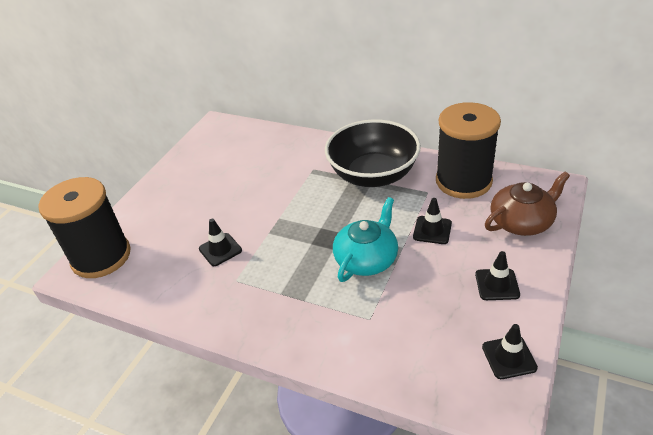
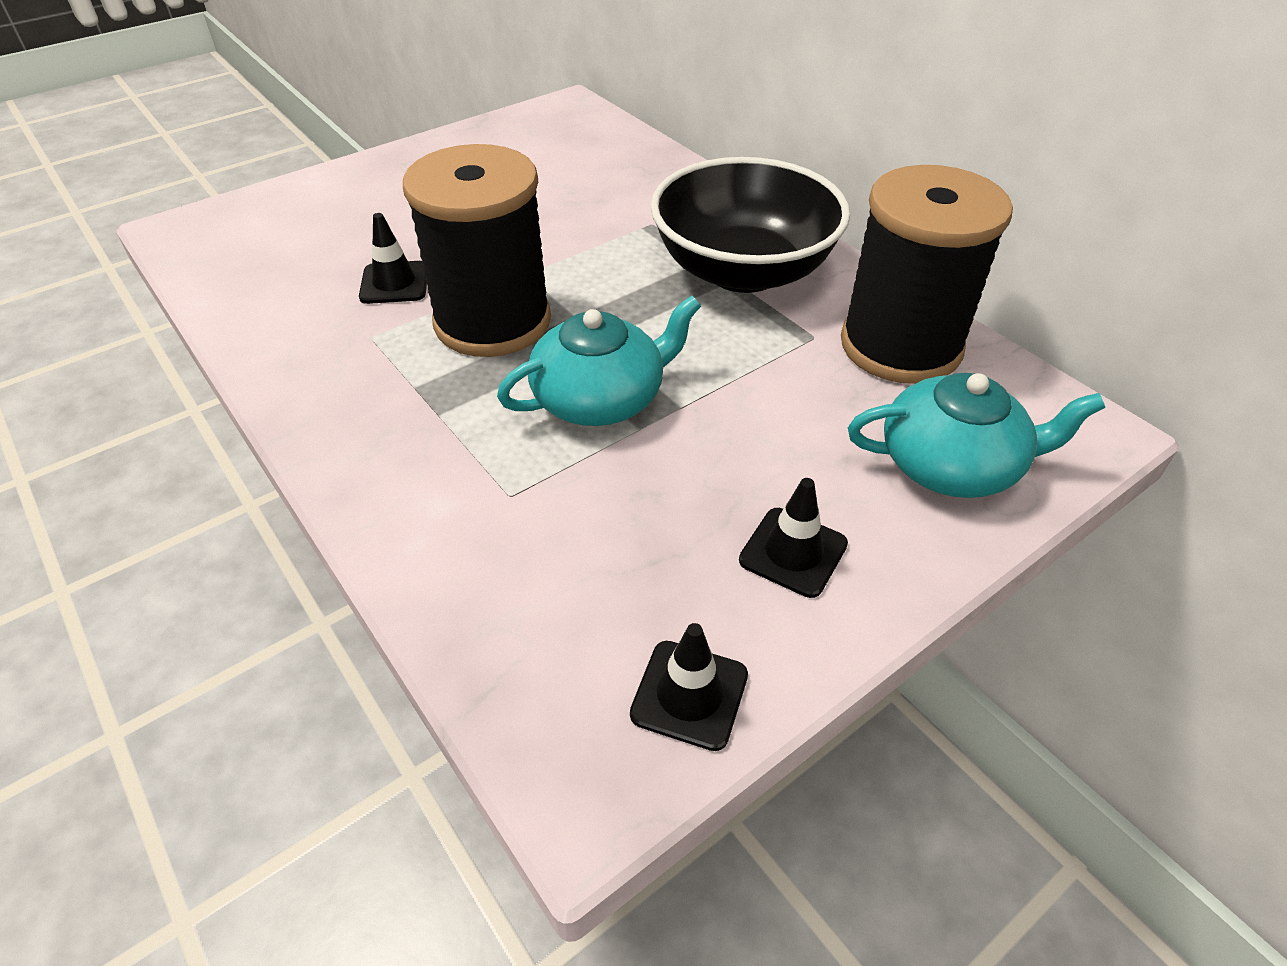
camera: 25 degrees right, 5 degrees up
(101, 257) = (233, 224): black spool -> black spool (492, 321)
(432, 230) = (761, 402): black traffic cone -> none
(522, 221) = (952, 464): brown teapot -> turquoise teapot

